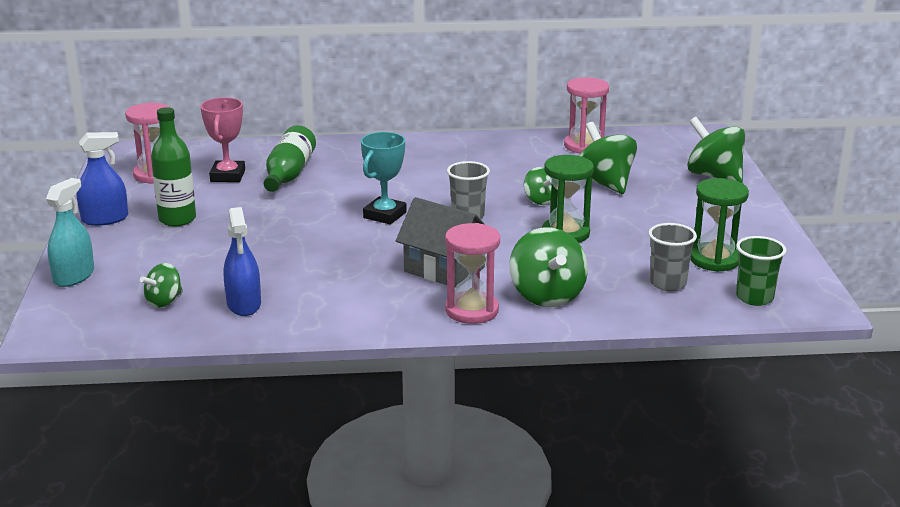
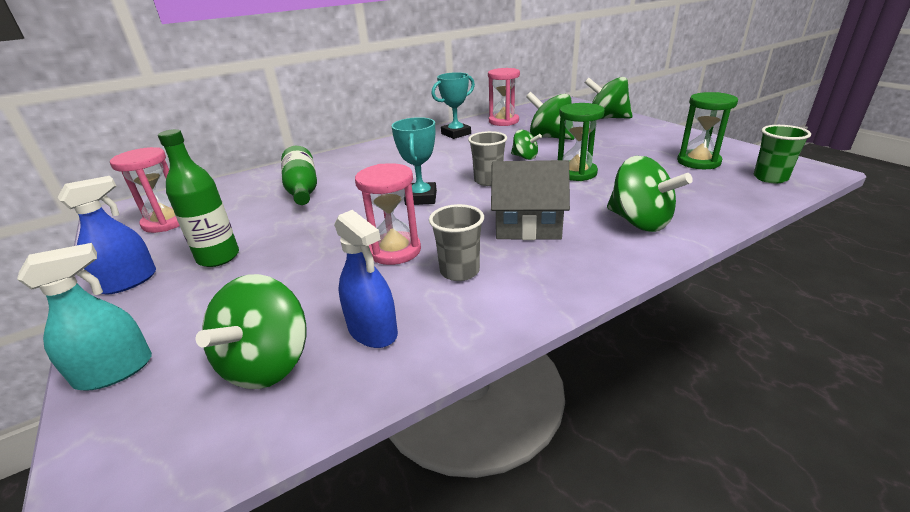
camera: 25 degrees left, 5 degrees up
(74, 276) = (114, 371): turquoise spray bottle -> turquoise spray bottle turned 60 degrees clockwise
(164, 301) = (267, 364): green spinning top -> green spinning top, size x1.76
(227, 176) = (244, 204): pink trophy -> none
(472, 310) = (603, 255): pink hourglass -> pink hourglass (395, 251)
(507, 149) = (456, 134): none -> turquoise trophy
(668, 283) = (701, 185): grey cup -> grey cup (459, 271)

